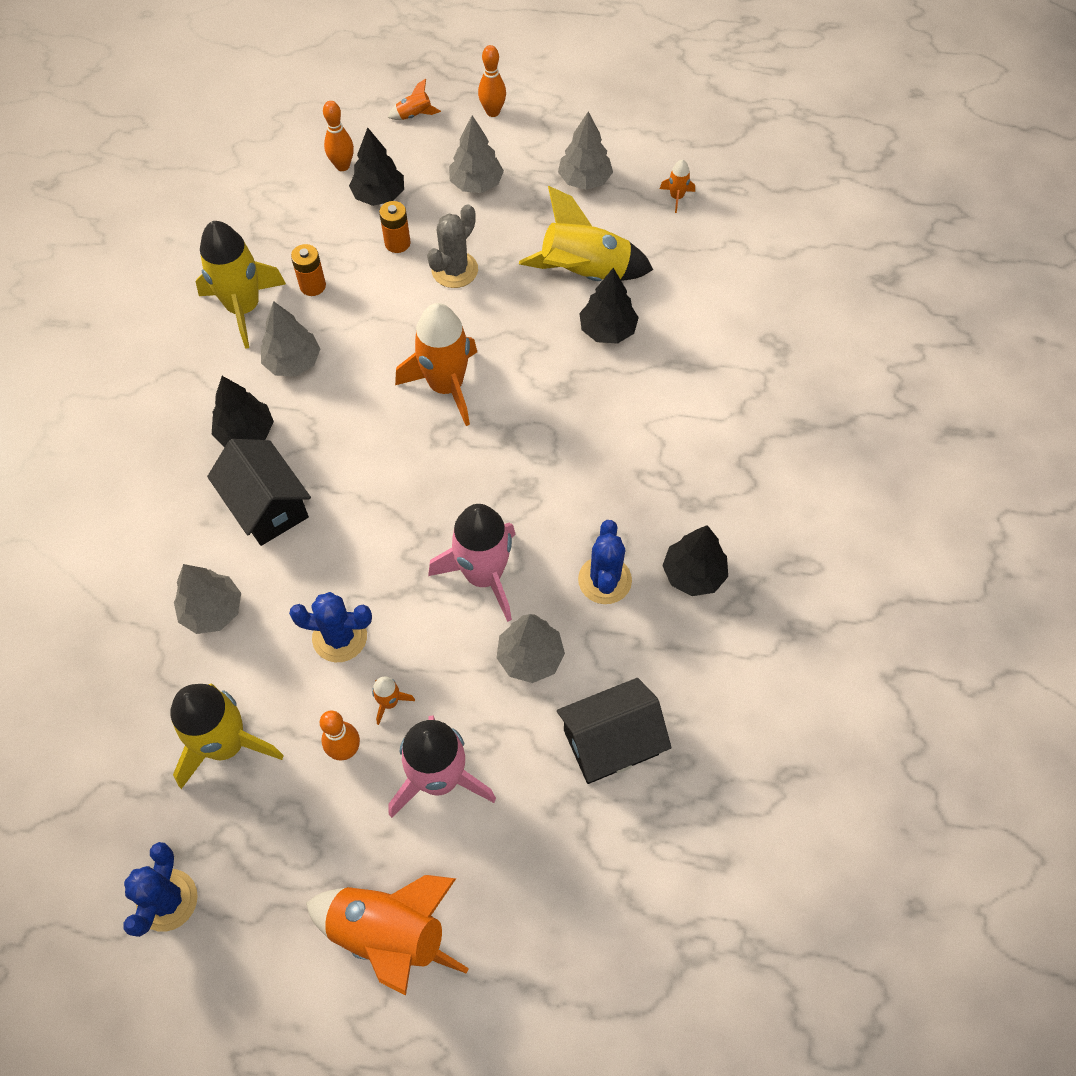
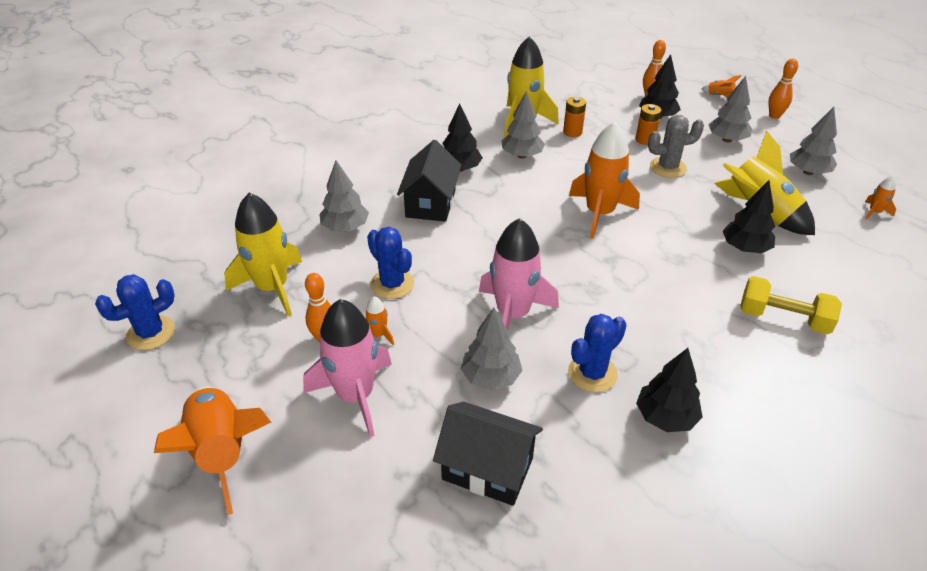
camera: 45 degrees right, 20 degrees down
(698, 392) = (783, 318): none -> yellow dumbbell

